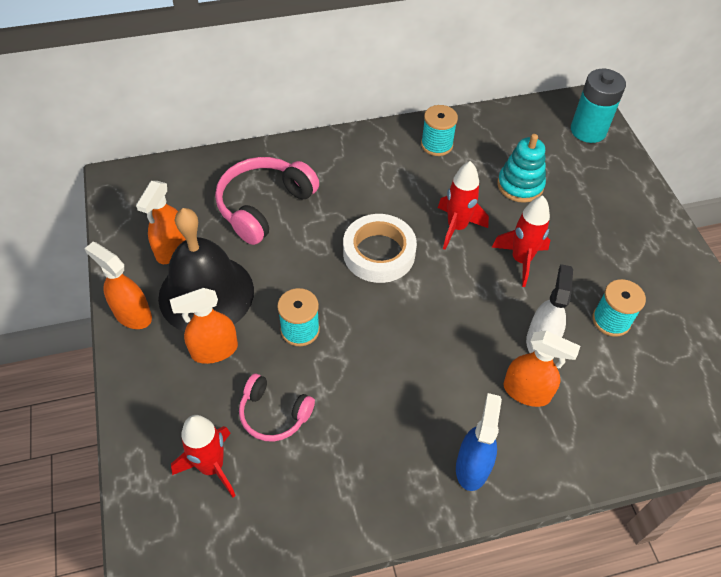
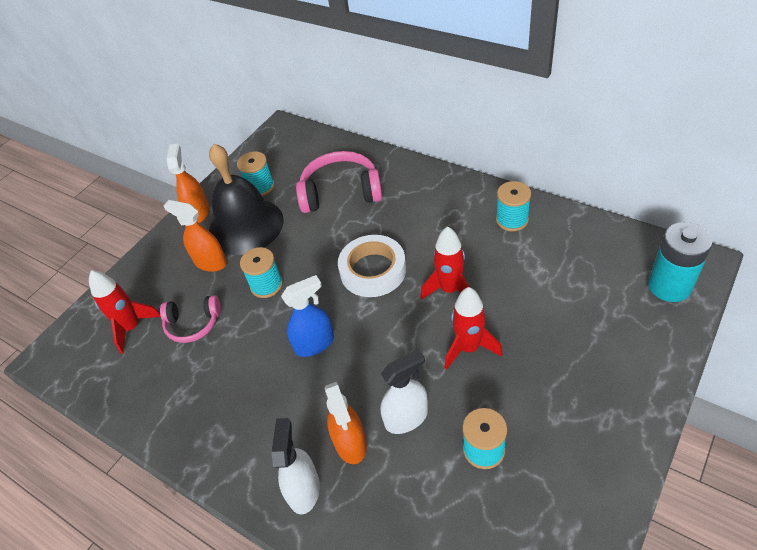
camera: 55 degrees right, 5 degrees down
(171, 249) = (260, 187): orange spray bottle -> turquoise spool
(274, 414) = (193, 324): pink headphones -> pink headphones turned 75 degrees counterclockwise
(472, 466) = (253, 458): blue spray bottle -> blue spray bottle (314, 344)
(520, 185) = (543, 291): turquoise stacking toy -> none
(537, 452) = (304, 489): none -> white spray bottle

